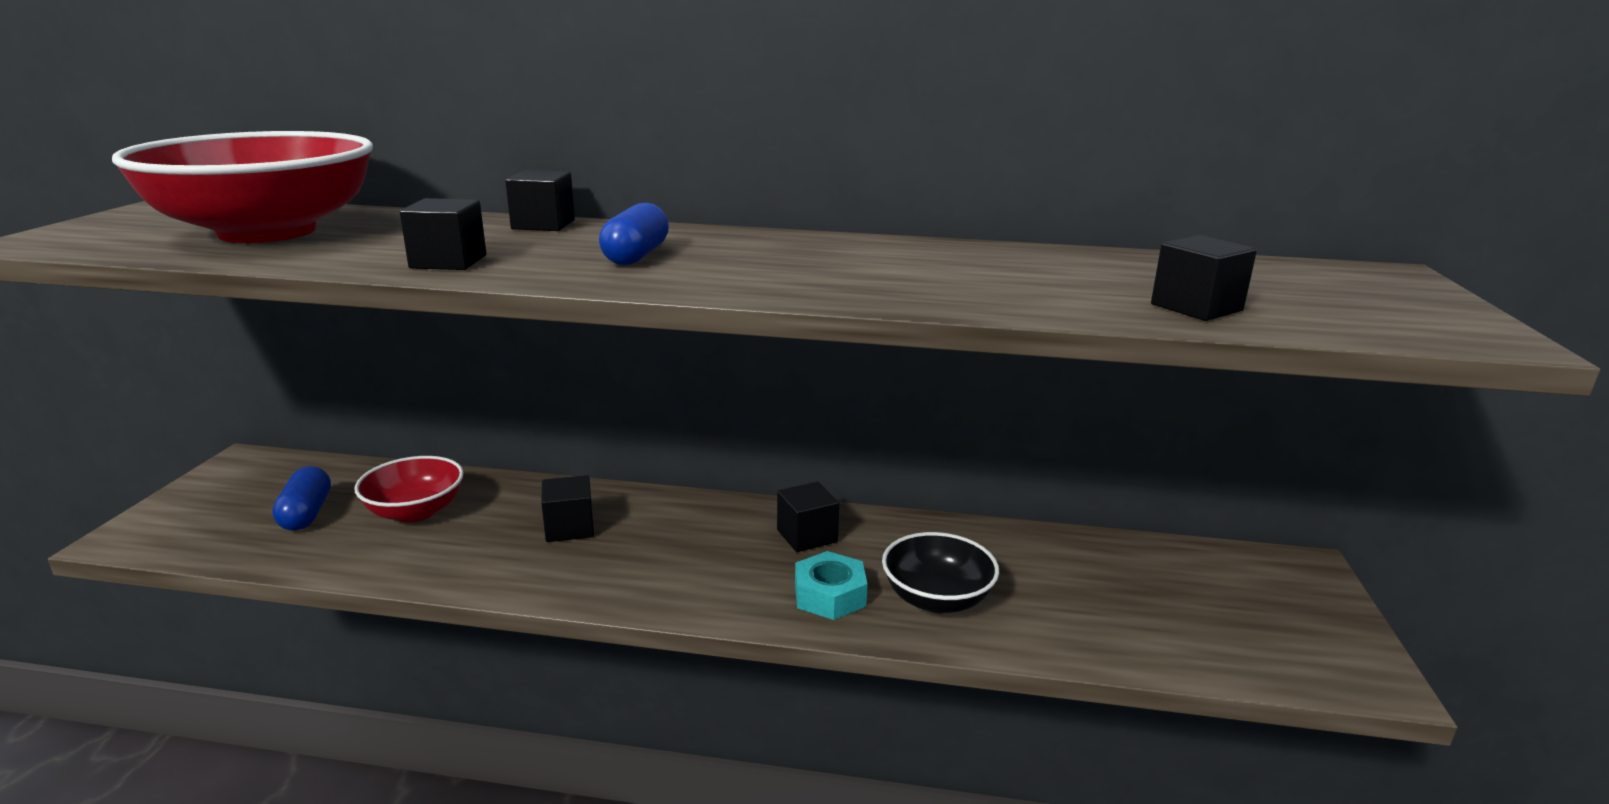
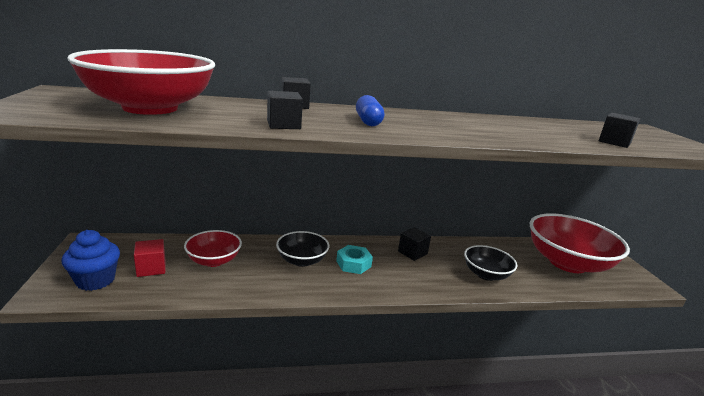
camera: 20 degrees left, 0 degrees up
(210, 524) = (95, 280): none -> blue cupcake
(306, 514) = (151, 268): blue capsule -> red cube
(569, 528) = (302, 260): black cube -> black bowl
(830, 595) = (443, 278): turquoise nut -> turquoise nut (353, 264)
(1173, 598) = (567, 263): none -> red bowl

